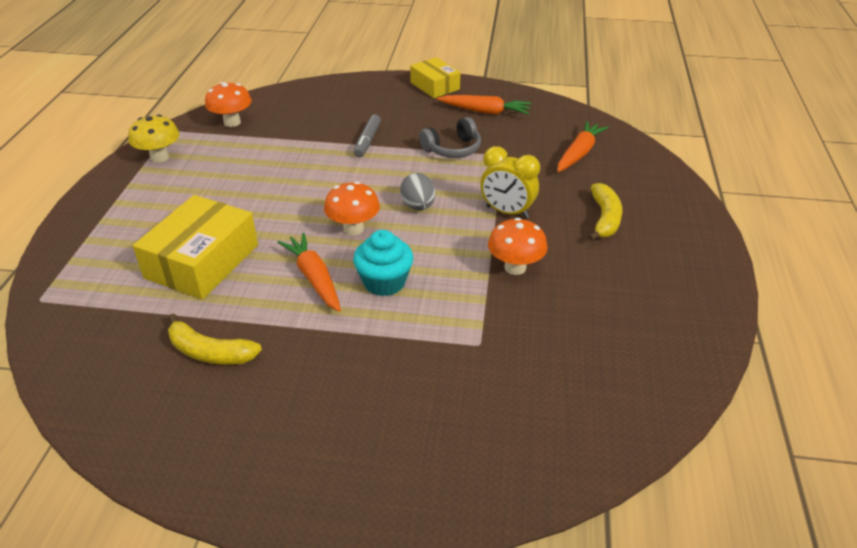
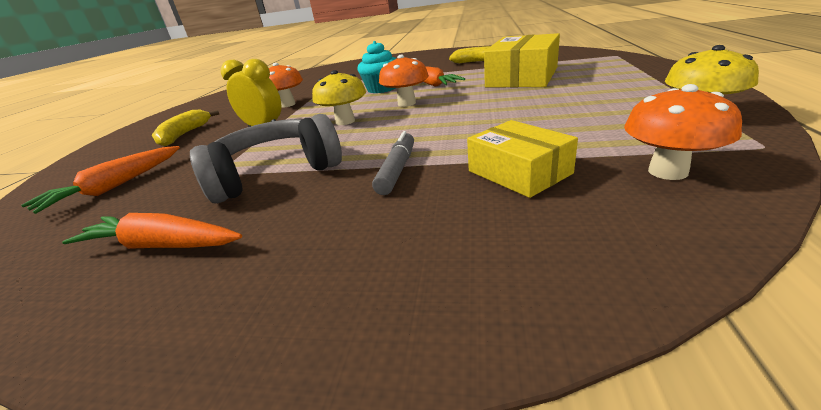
camera: 175 degrees left, 10 degrees down
(418, 206) = (345, 121): grey egg -> yellow mushroom
(435, 86) = (205, 328): yellow box -> yellow box (519, 172)
(453, 149) = (275, 173): grey headphones -> grey headphones, size x1.52

